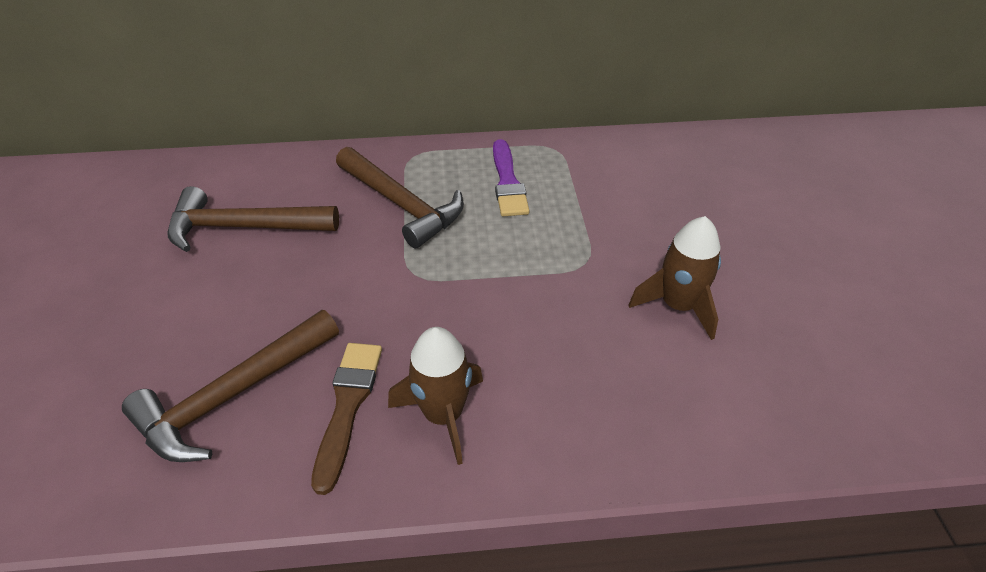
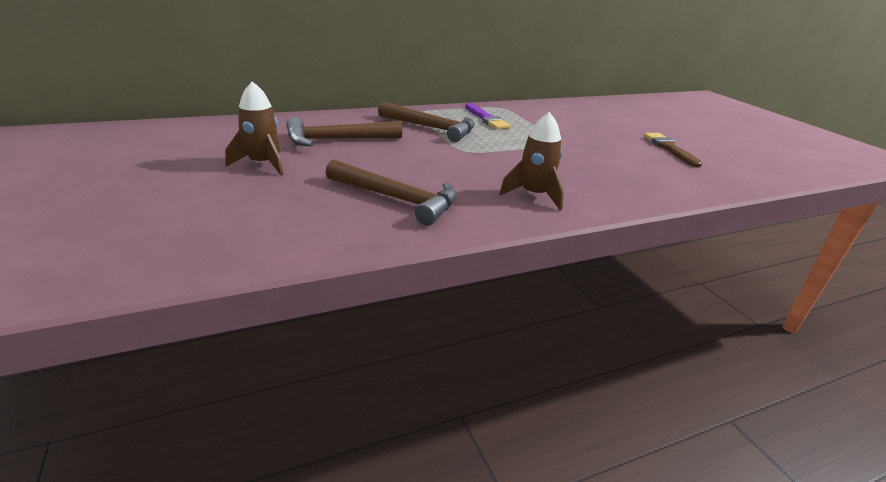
camera: 20 degrees left, 15 degrees down
(232, 396) = (397, 199): brown hammer -> brown hammer turned 90 degrees counterclockwise
(348, 406) = (475, 197): brown brush -> brown brush (669, 149)
(677, 306) = (619, 153): brown rocket -> brown rocket (262, 164)

